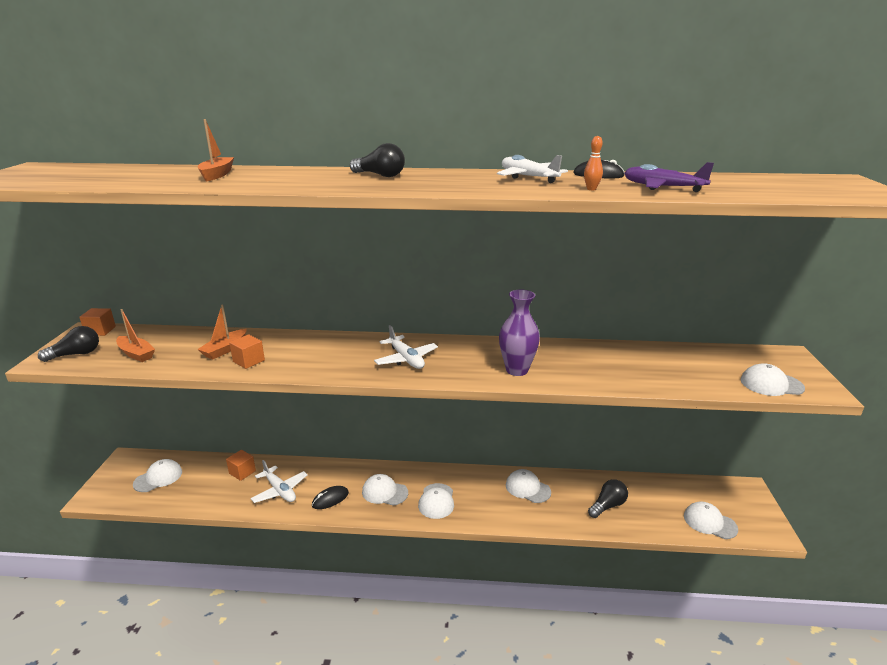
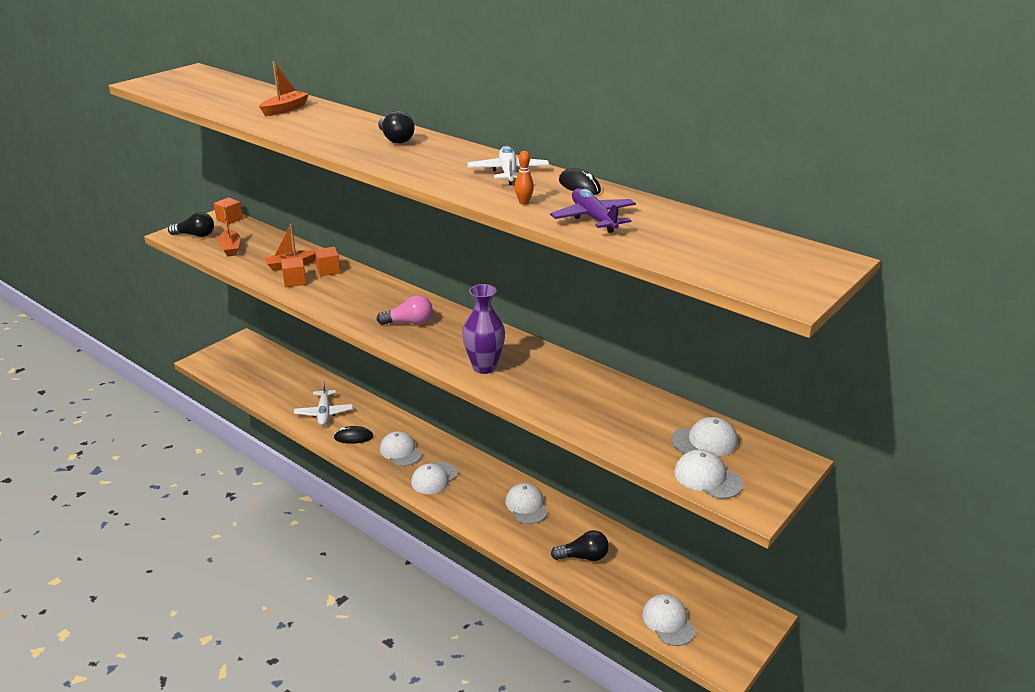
camera: 35 degrees right, 5 degrees up
(158, 478) = (252, 365): white cap -> white cap (705, 441)
(242, 472) = (312, 386): orange cube -> orange cube (328, 270)
(406, 359) = (409, 322): white plane -> pink light bulb

